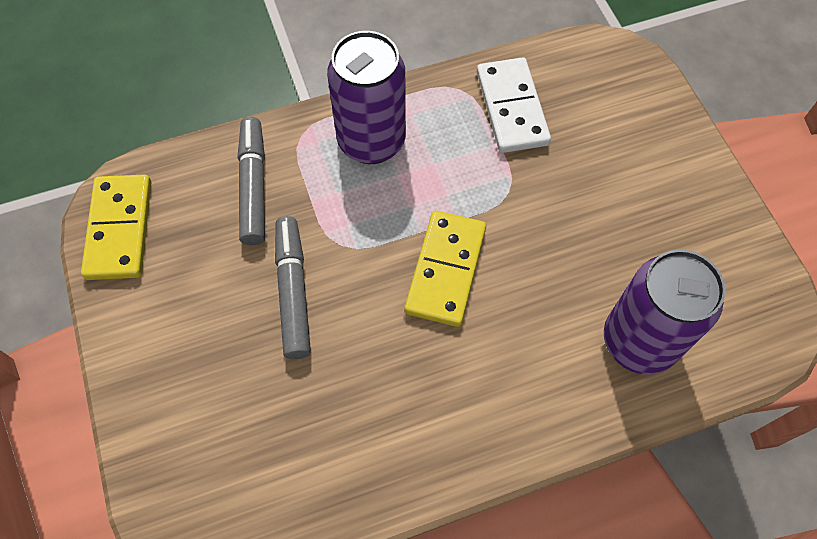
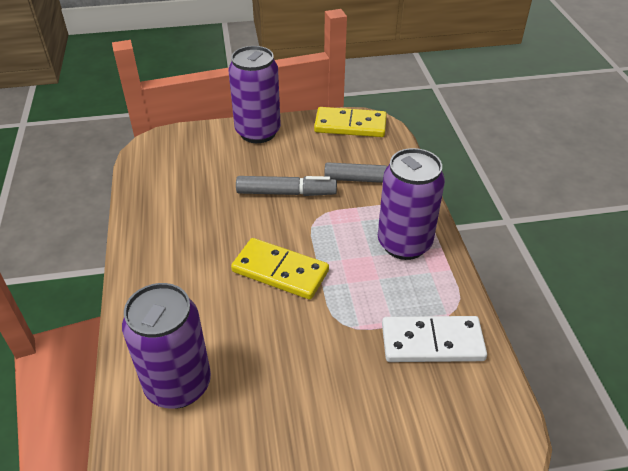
camera: 100 degrees right, 20 degrees down
(143, 365) = (258, 132): none -> purple can

